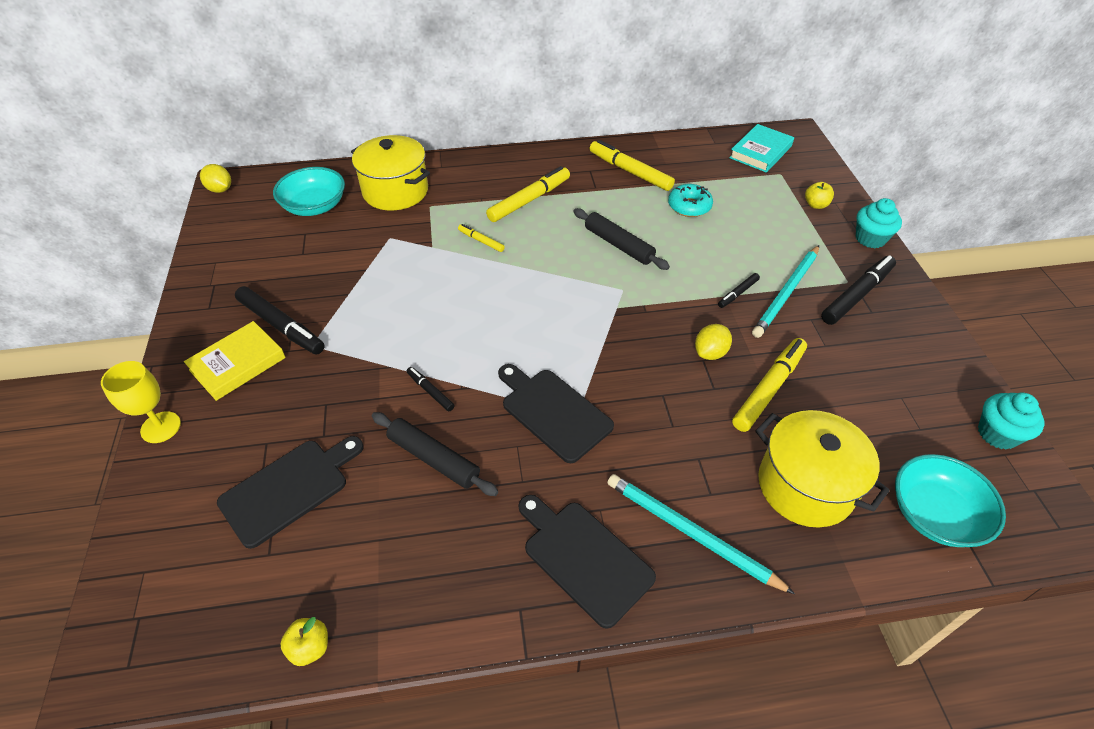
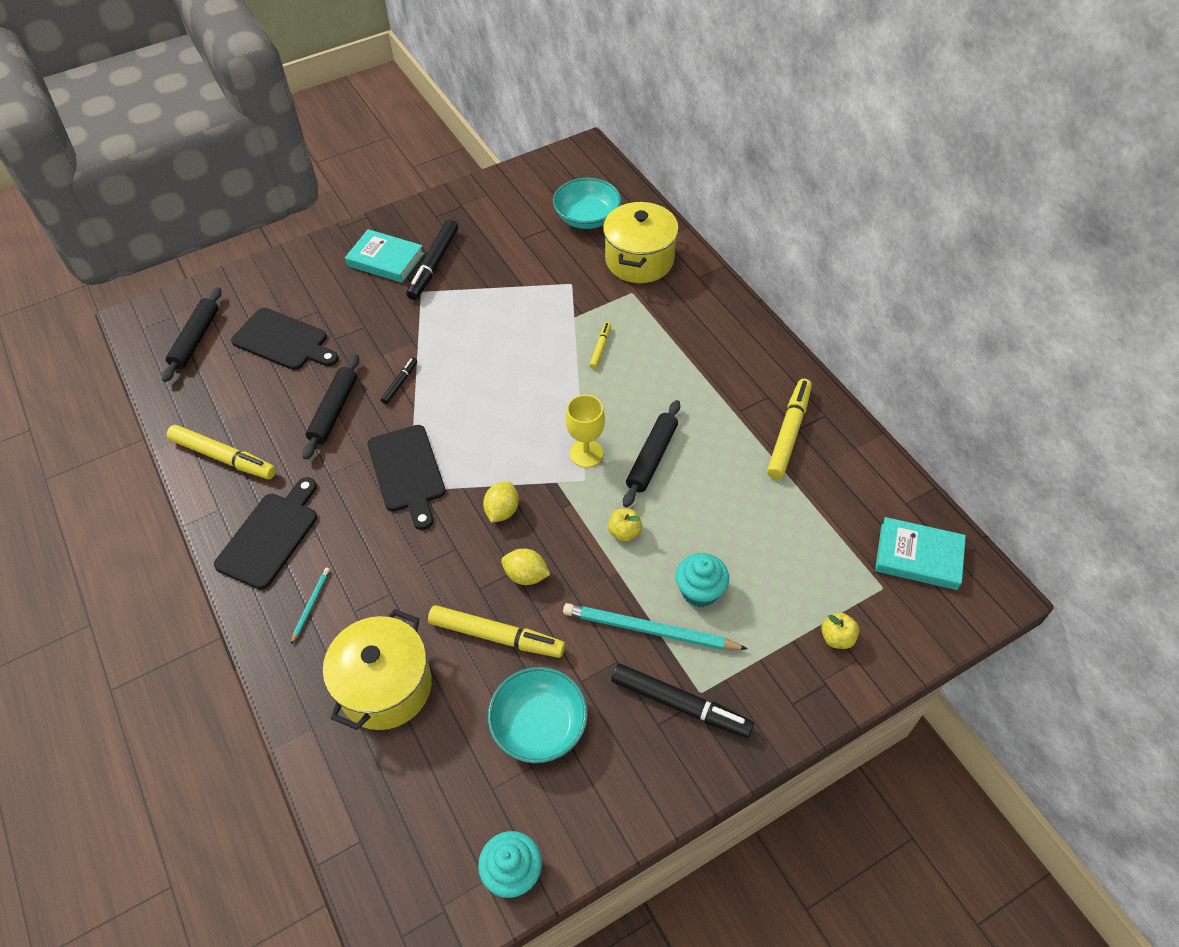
camera: 70 degrees right, 5 degrees up
(161, 427) = (314, 250): yellow goblet -> yellow goblet (586, 453)
(209, 593) = (195, 339): none -> black rolling pin
(220, 189) = (576, 152): yellow lemon -> yellow lemon (502, 511)
(238, 364) = (385, 260): yellow book -> turquoise book
(310, 647) = (169, 406): yellow apple -> yellow apple (624, 532)
(529, 200) = (684, 363): yellow marker -> yellow marker (224, 457)
(553, 412) = (407, 472): black cutting board -> black cutting board turned 135 degrees clockwise
(689, 206) = (755, 505): turquoise donut -> none
(691, 533) = (311, 604): turquoise pencil -> turquoise pencil, size x0.48
(738, 293) = (626, 583): black marker -> none
(870, 238) = (800, 710): turquoise cupcake -> turquoise cupcake (700, 591)
(934, 514) = (385, 807): turquoise bowl -> turquoise bowl (539, 725)

